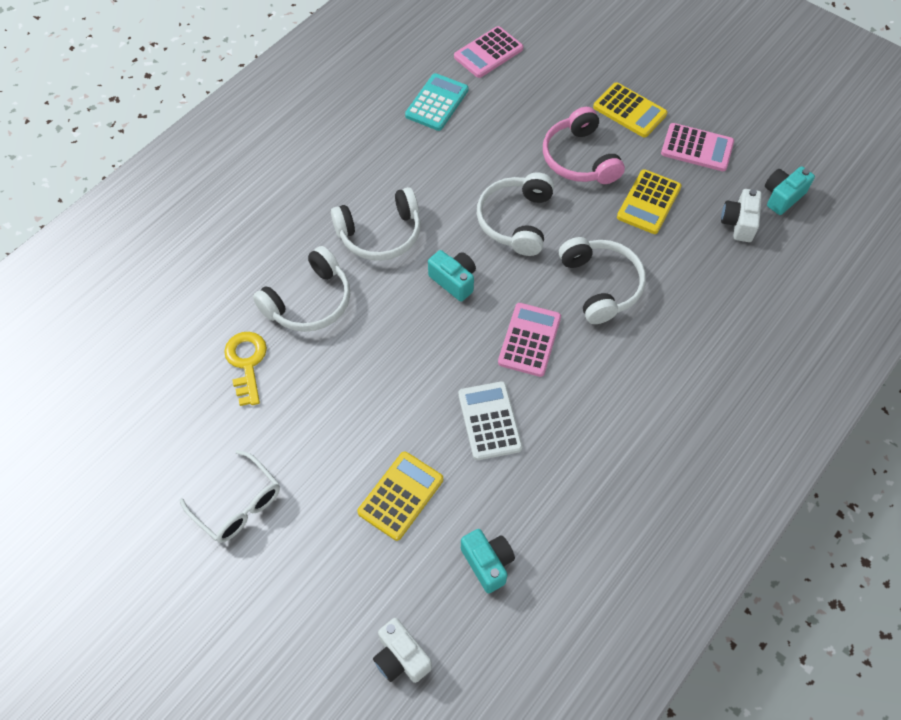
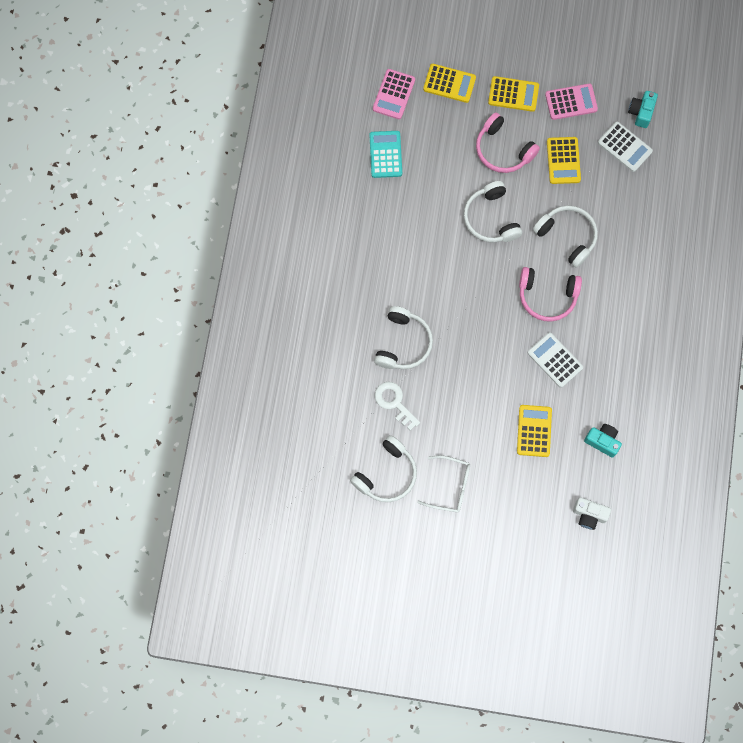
camera: 30 degrees left, 15 degrees up
(246, 363) = (394, 403): yellow key -> white key
(380, 234) = (414, 274): white headphones -> white headphones (387, 474)
(454, 281) = (479, 281): turquoise camera -> none
(529, 340) = (547, 296): pink calculator -> pink headphones
(560, 69) = (449, 83): none -> yellow calculator
(739, 223) = (624, 147): white camera -> white calculator

